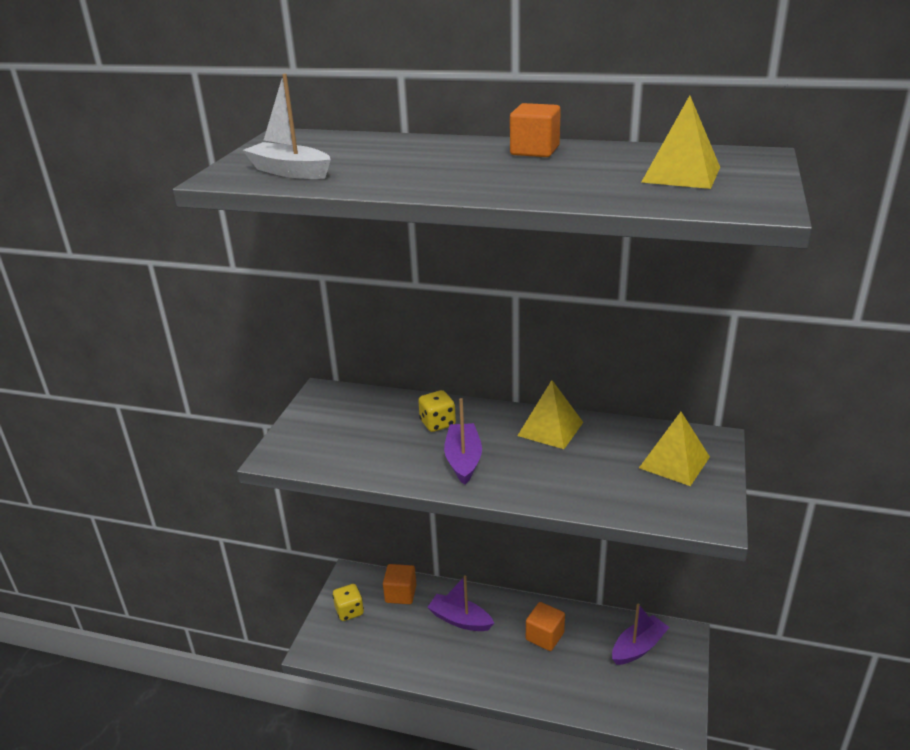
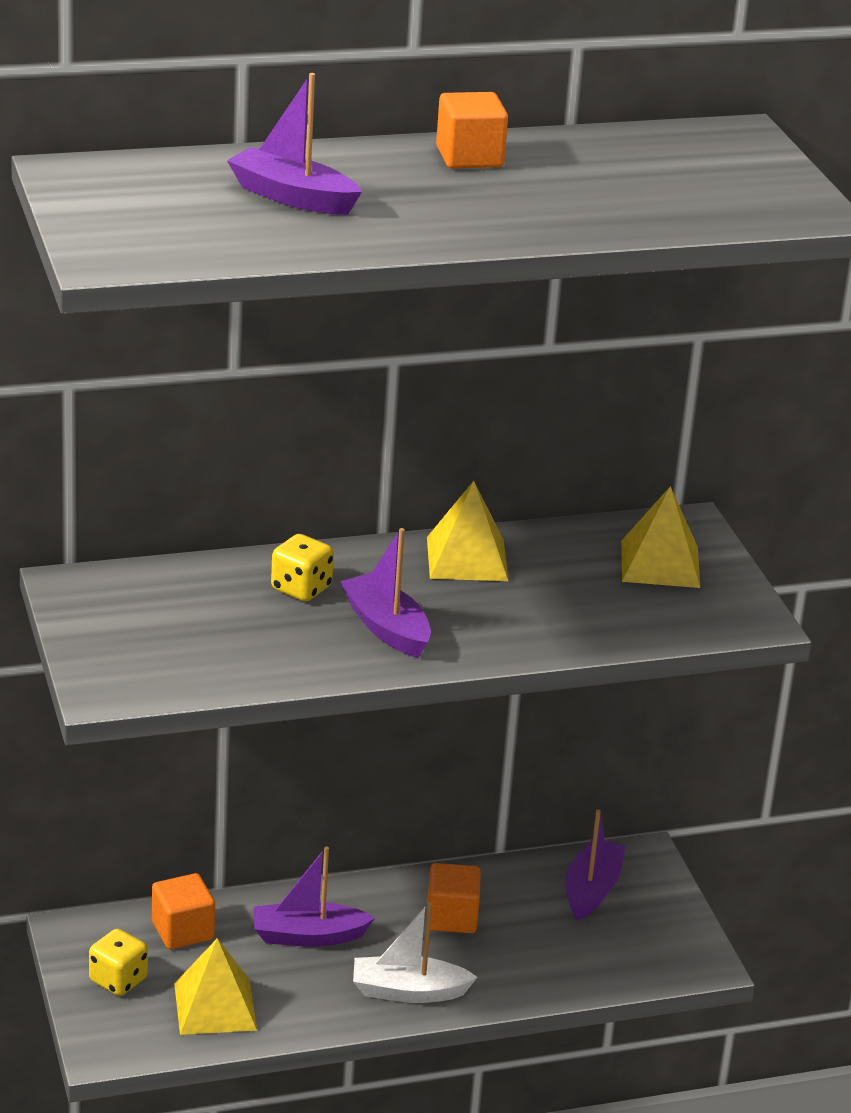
camera: 35 degrees left, 0 degrees up
(290, 171) = (189, 237): white boat -> white boat (408, 991)
(387, 159) = (292, 197): none -> purple boat
(681, 174) = (685, 175): yellow pyramid -> yellow pyramid (215, 1006)

